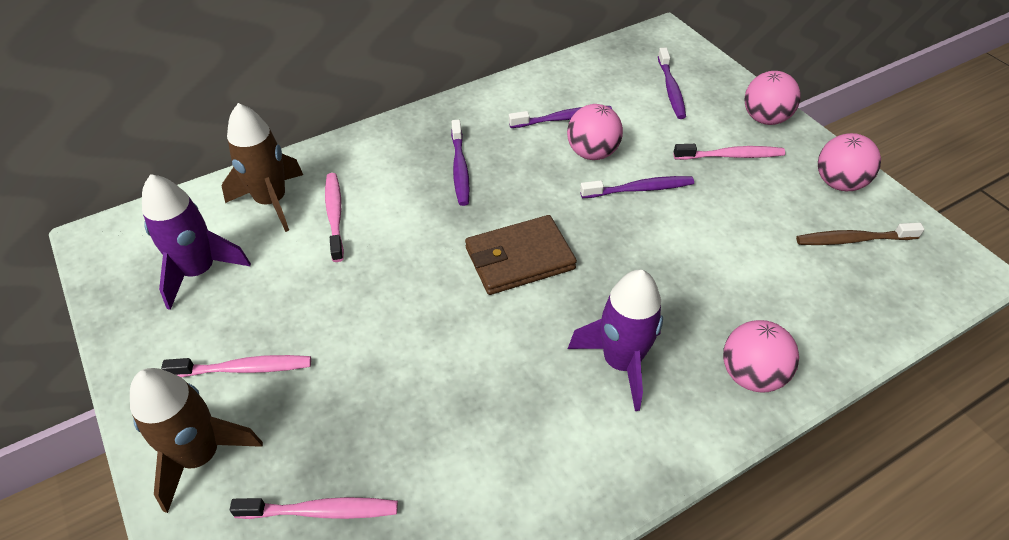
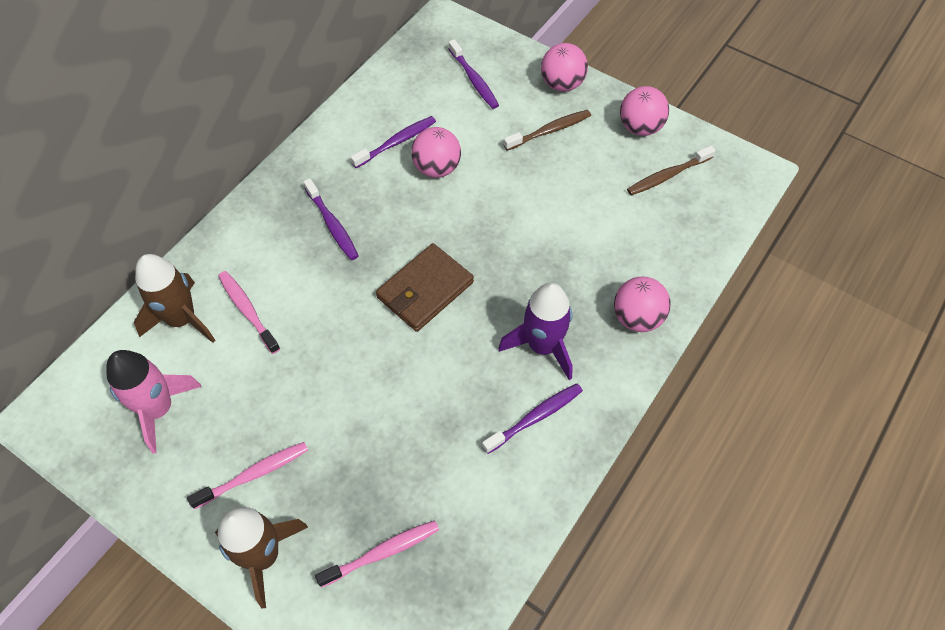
camera: 25 degrees left, 10 degrees up
(199, 271) = (159, 409): purple rocket -> pink rocket
(639, 189) = (491, 189): purple toothbrush -> purple toothbrush (535, 417)
(731, 156) = (549, 131): pink toothbrush -> brown toothbrush

